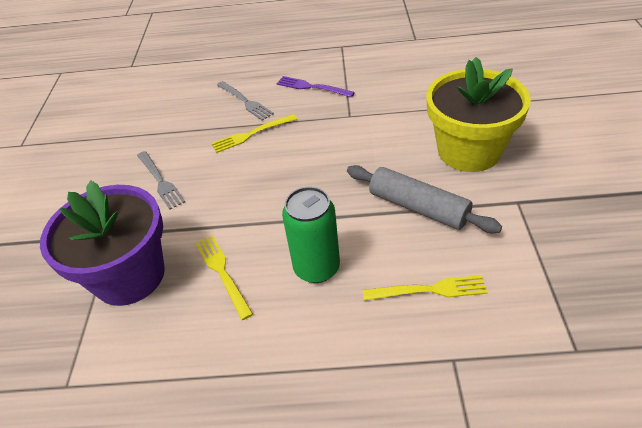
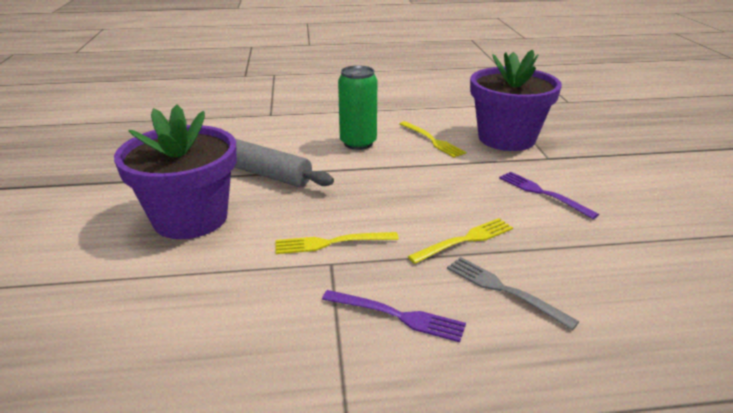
camera: 170 degrees right, 15 degrees down
(161, 181) = (542, 193): grey fork -> purple fork
(430, 290) = (274, 135): yellow fork -> yellow fork (330, 243)
(469, 151) = (190, 218): yellow flower pot -> purple flower pot

